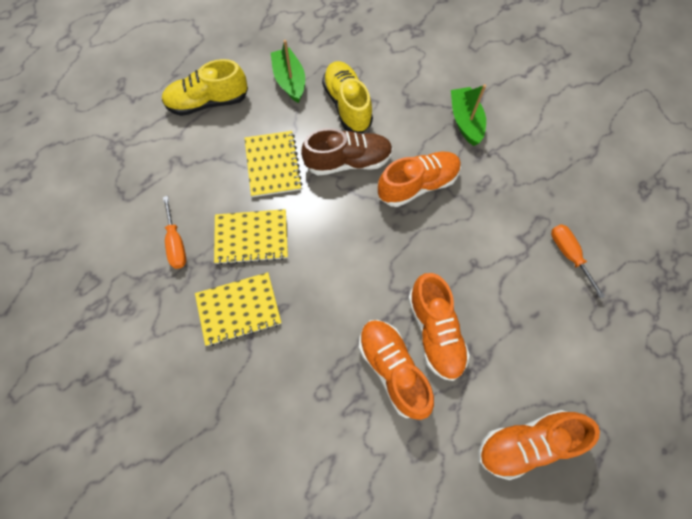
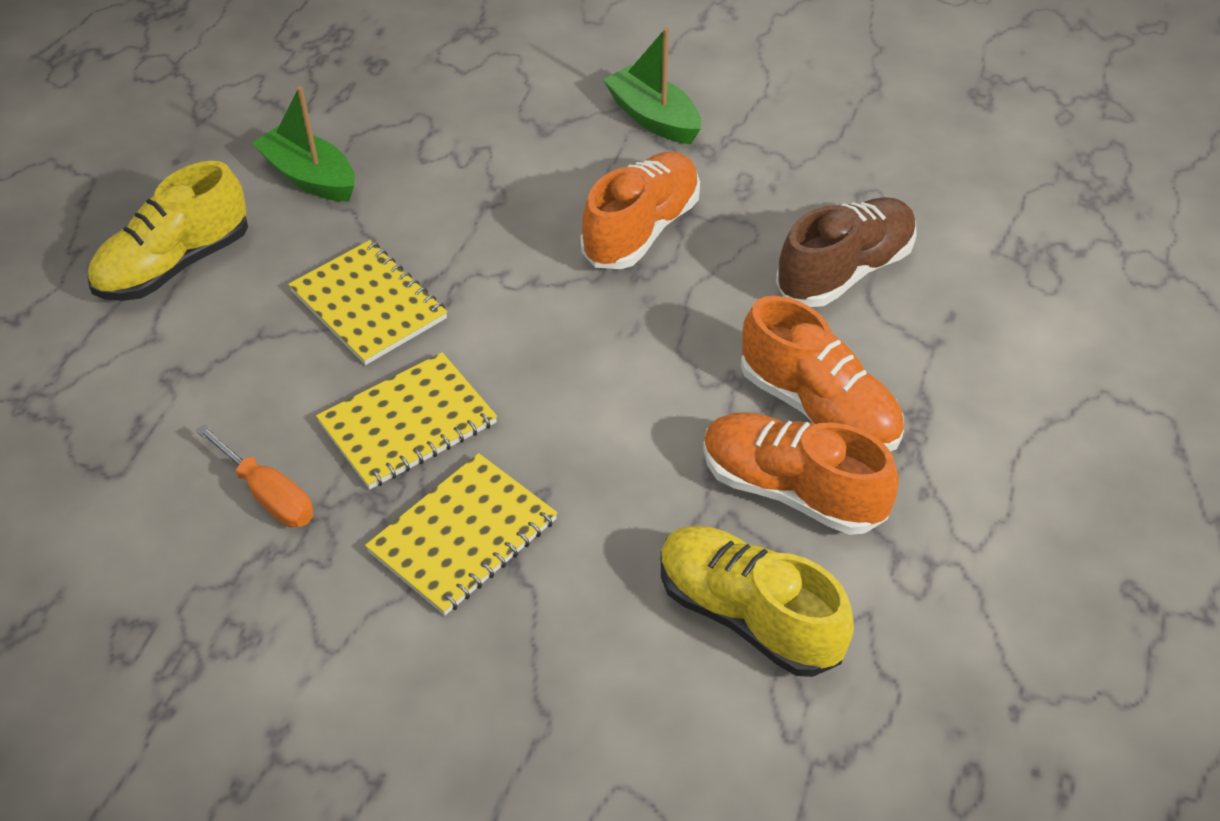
camera: 30 degrees left, 20 degrees down
(347, 105) = (440, 171): yellow shoe -> yellow shoe (748, 615)
(348, 162) = (500, 246): brown shoe -> brown shoe (844, 271)
(526, 442) = (1064, 483): orange shoe -> none
(568, 255) = (939, 220): orange screwdriver -> none

